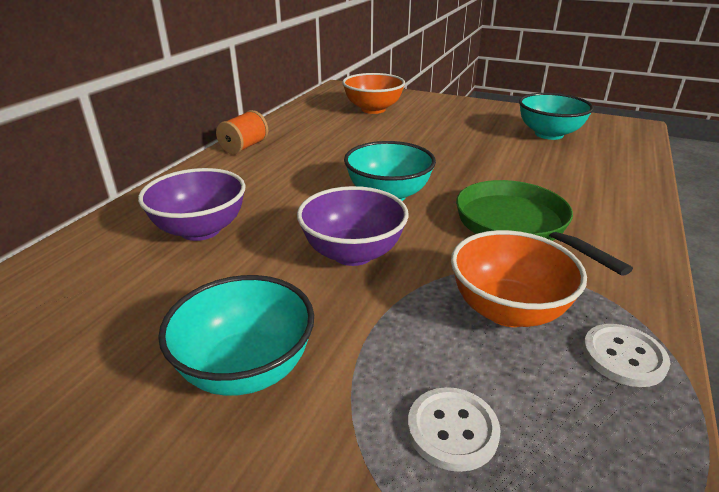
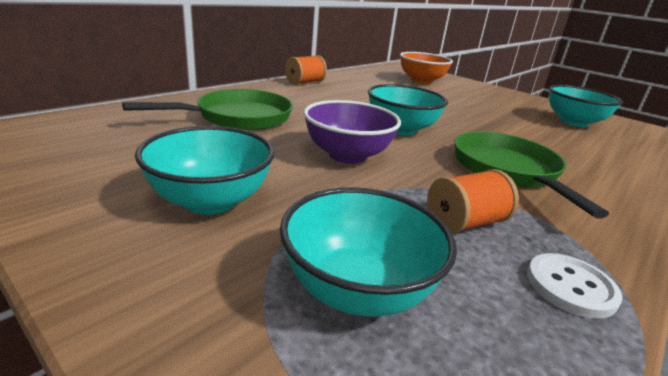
camera: 15 degrees right, 5 degrees down
(200, 230) = (238, 118): purple bowl -> green pan
(452, 430) = (358, 290): white button -> turquoise bowl
(507, 310) = (465, 223): orange bowl -> orange spool

